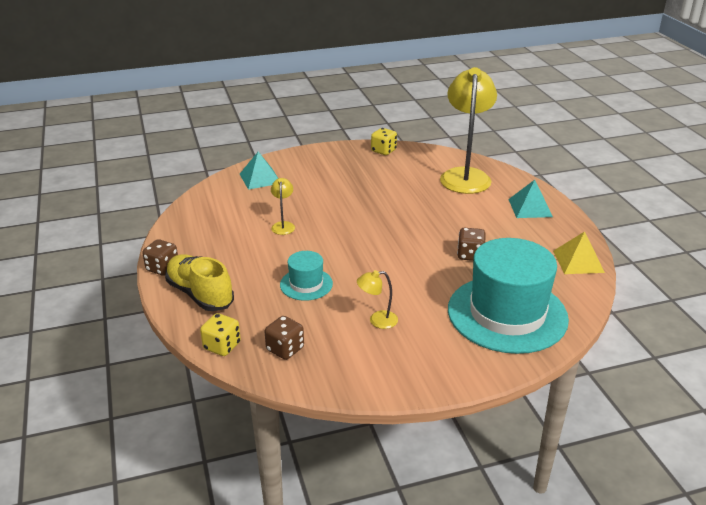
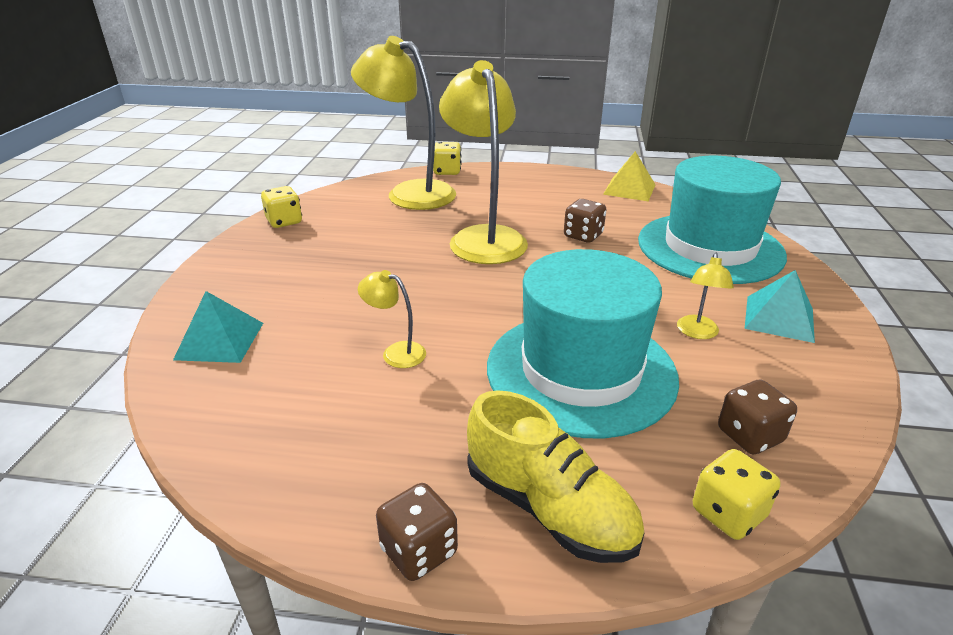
camera: 65 degrees left, 0 degrees up
(200, 294) = (549, 508): yellow shoe -> yellow shoe turned 120 degrees counterclockwise
(306, 284) = (581, 371): turquoise hat -> turquoise hat, size x2.14
(428, 218) = (483, 237): none -> yellow lamp
(516, 178) = (447, 171): none -> yellow dice
(530, 208) = (512, 181): turquoise pyramid -> turquoise pyramid (779, 318)

